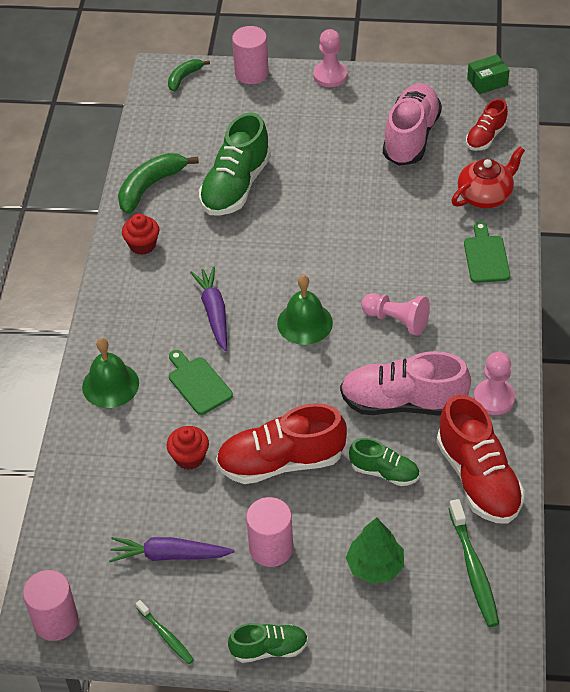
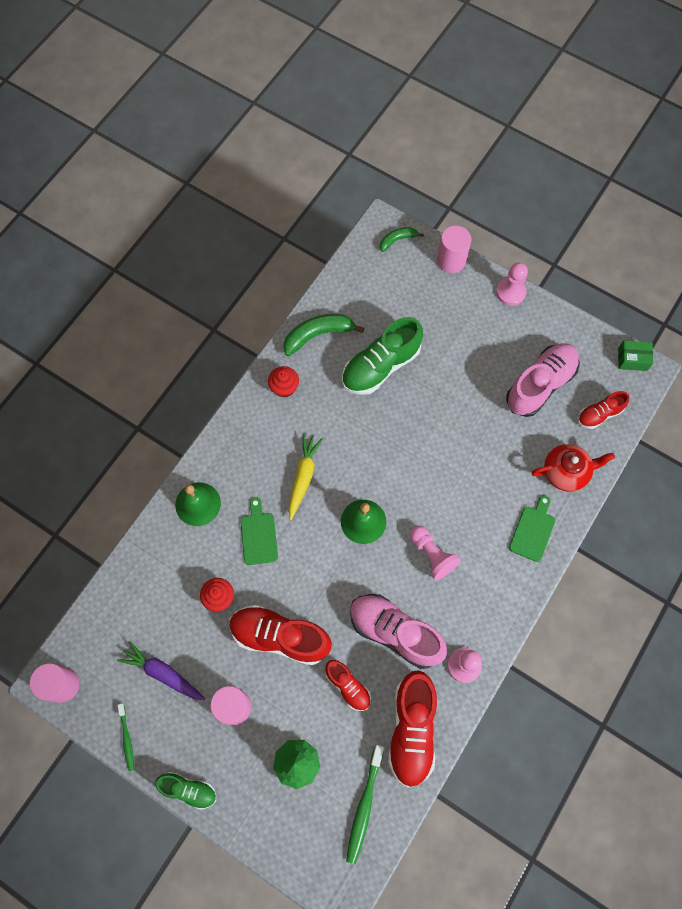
camera: 25 degrees right, 20 degrees up
(214, 312) = (303, 477): purple carrot -> yellow carrot
(384, 472) = (348, 686): green shoe -> red shoe

